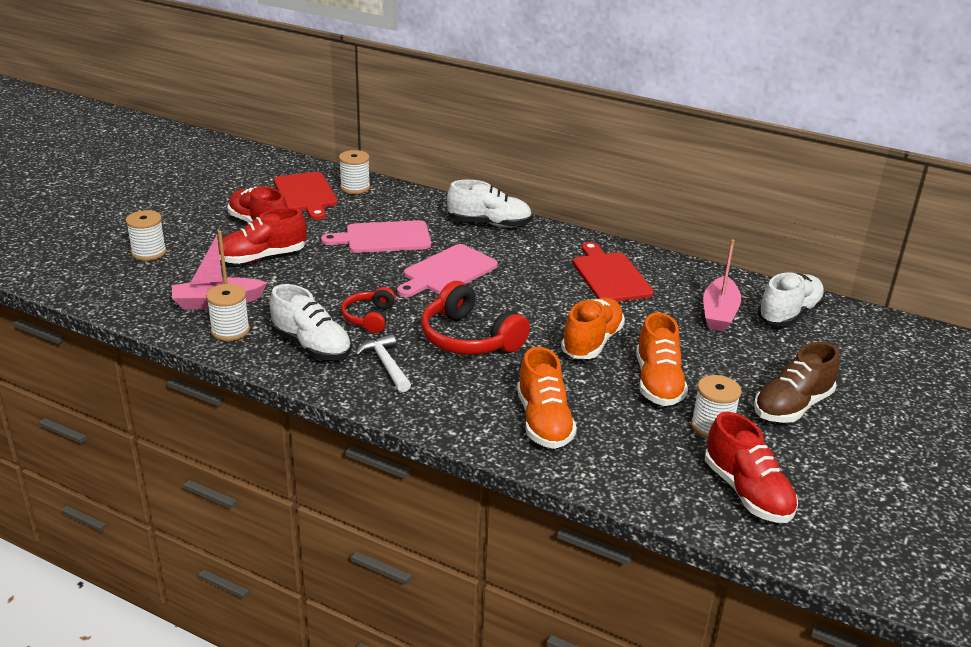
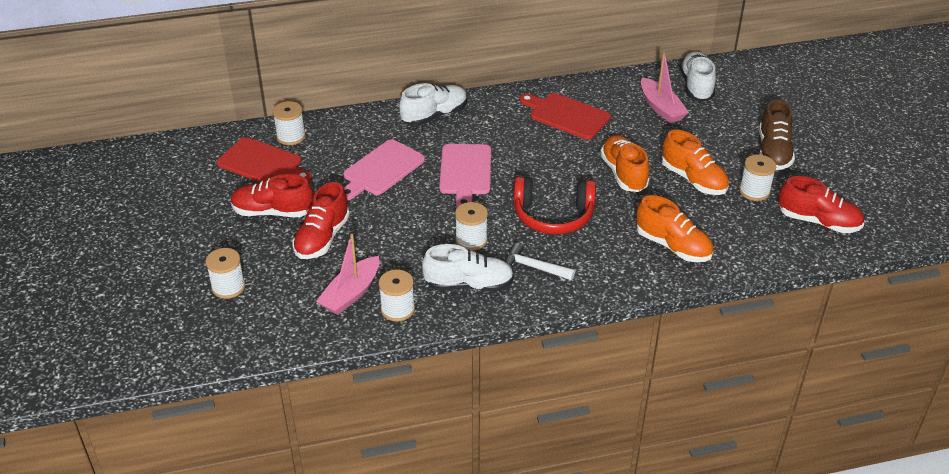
camera: 40 degrees left, 10 degrees up
(369, 318) = (471, 240): red headphones -> white spool

